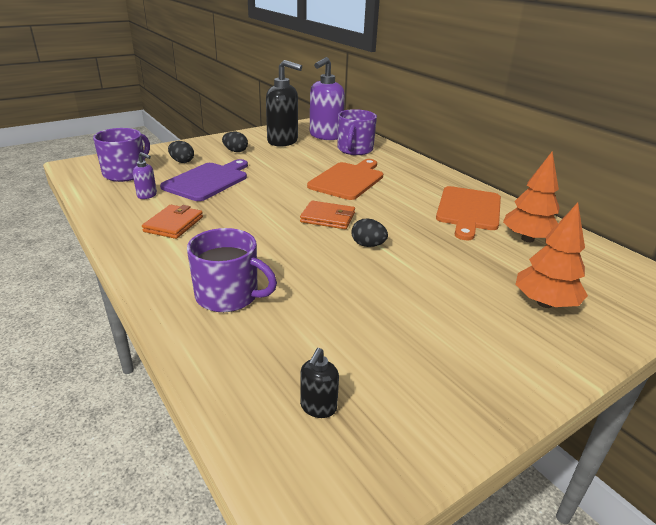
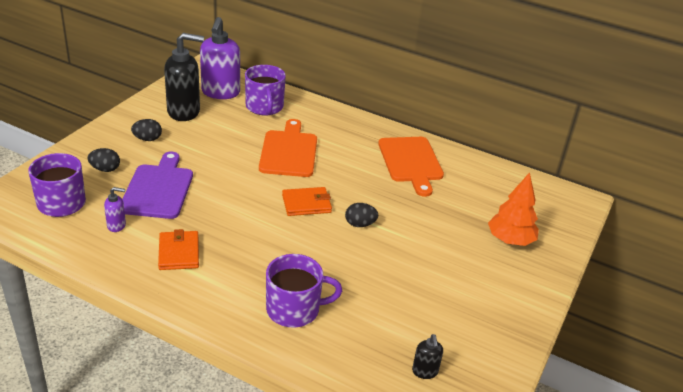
camera: 30 degrees left, 5 degrees up
(527, 239) = (469, 181): orange tree -> none

